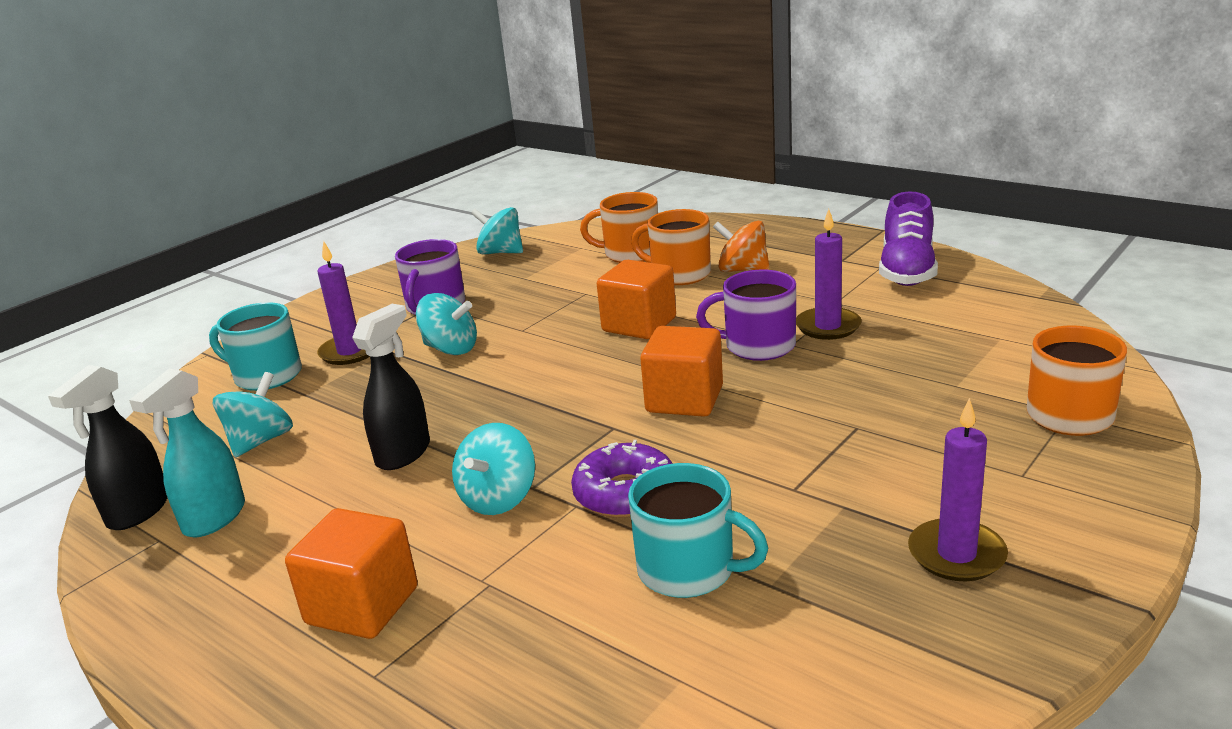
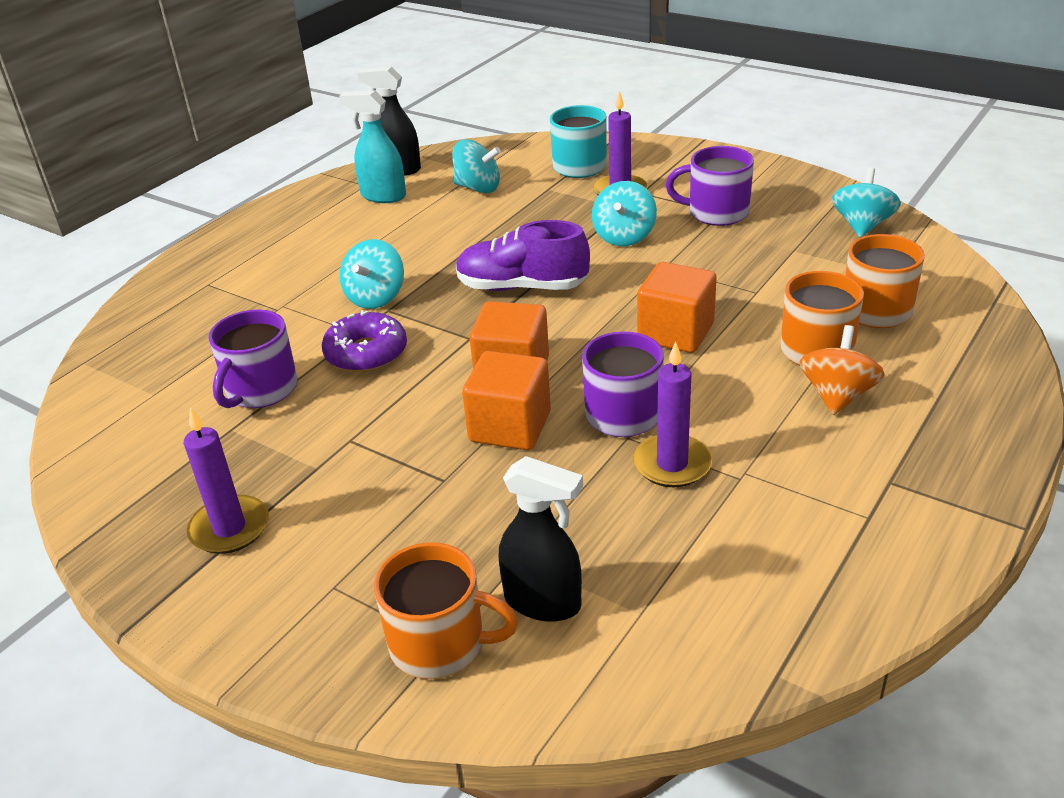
camera: 85 degrees right, 10 degrees up
(362, 606) = (272, 267): orange cube -> orange cube (510, 427)
(403, 453) = (448, 247): black spray bottle -> black spray bottle (543, 602)
(498, 498) = (376, 297): turquoise spinning top -> turquoise spinning top turned 90 degrees counterclockwise
(688, 570) = (260, 390): turquoise mug -> purple mug
(907, 271) = (857, 542): purple shoe -> purple shoe (522, 287)

